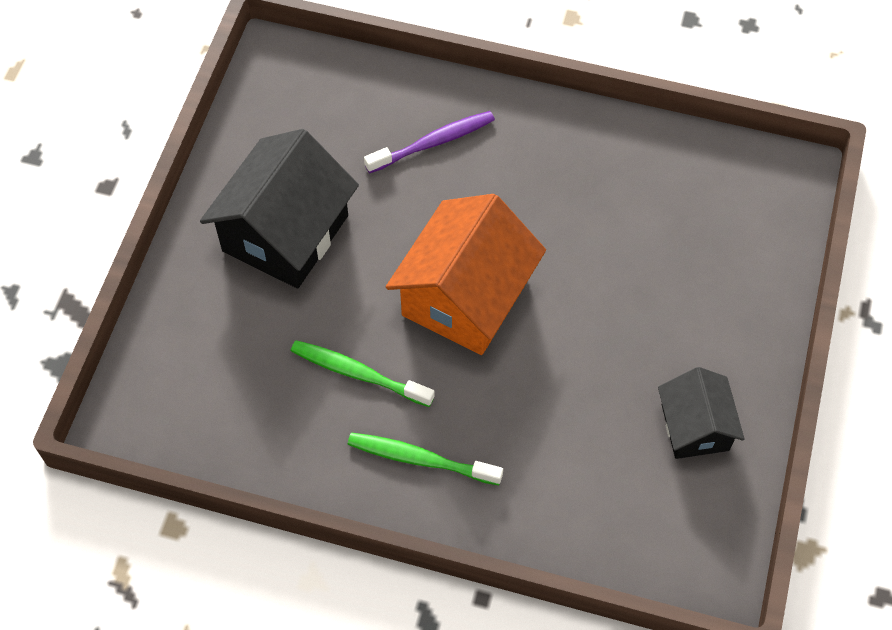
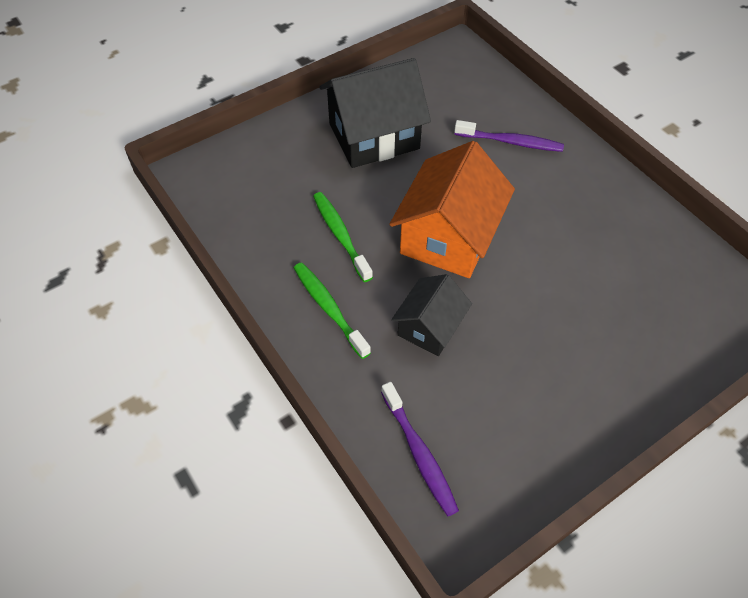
camera: 40 degrees right, 5 degrees down
(465, 297) = (448, 236): orange house -> orange house turned 45 degrees counterclockwise
(625, 531) = (419, 452): none -> purple toothbrush
(695, 427) = (534, 422): black house -> black house (429, 327)

